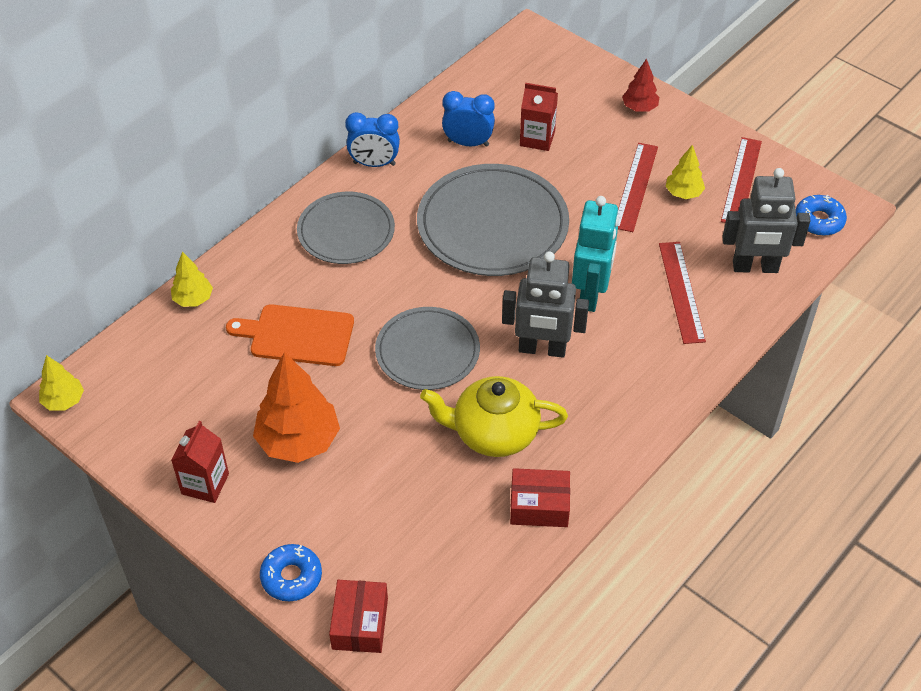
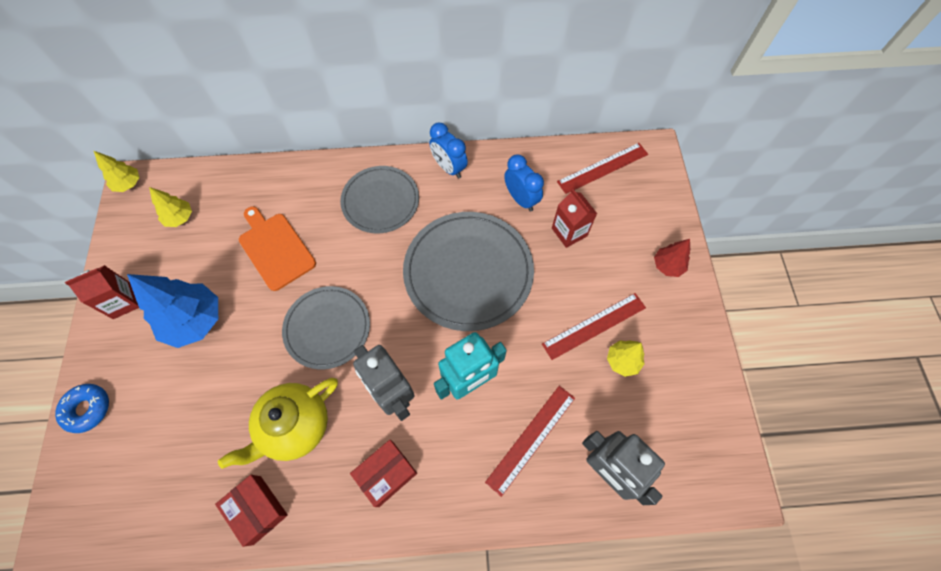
camera: 45 degrees right, 15 degrees up
(193, 299) = (254, 176): yellow tree -> yellow tree (180, 218)
(298, 441) = (195, 321): orange tree -> blue tree
(360, 623) = (79, 481): red box -> red box (386, 474)
(494, 433) = (294, 426): yellow teapot -> yellow teapot turned 90 degrees counterclockwise
(741, 181) = (678, 389): red ruler -> red ruler (602, 168)
(819, 221) = (702, 478): blue donut -> none

